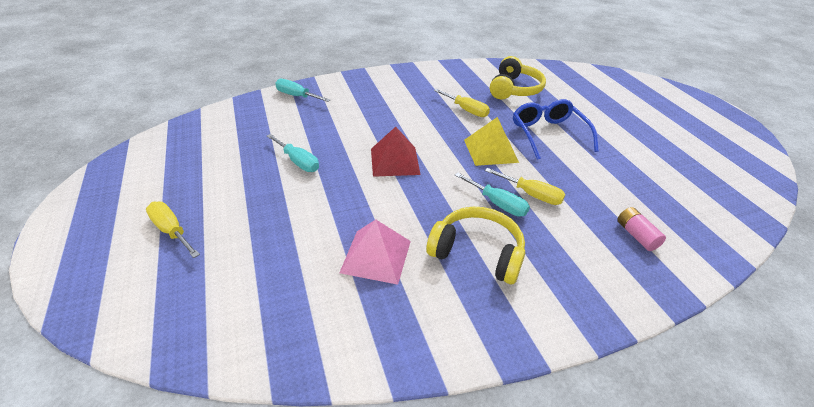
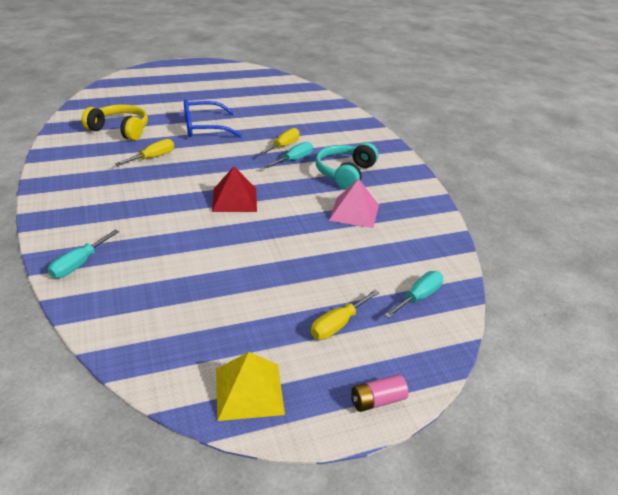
camera: 90 degrees left, 5 degrees down
(298, 162) = (229, 255): turquoise screwdriver -> turquoise screwdriver (418, 297)
(477, 253) = (345, 173): yellow headphones -> turquoise headphones
(490, 151) = (224, 154): yellow pyramid -> yellow pyramid (249, 391)
(636, 235) = (323, 121): pink battery -> pink battery (377, 401)

